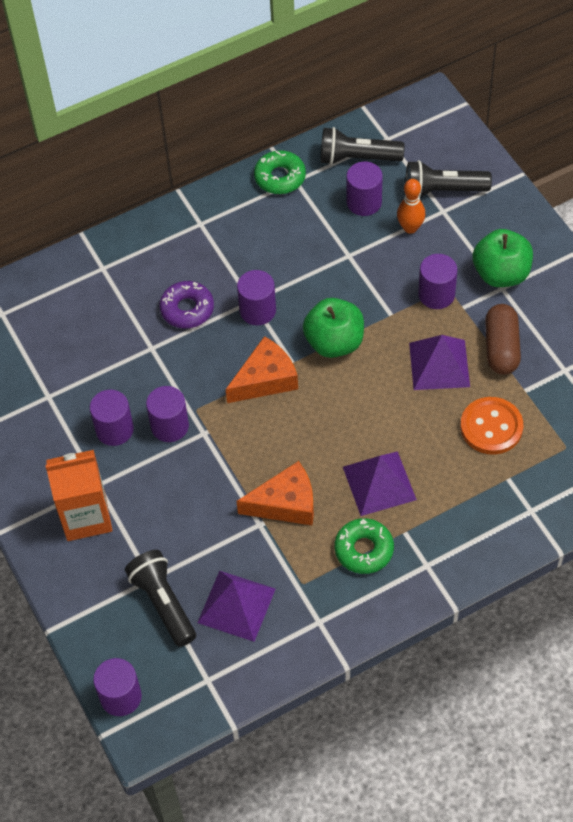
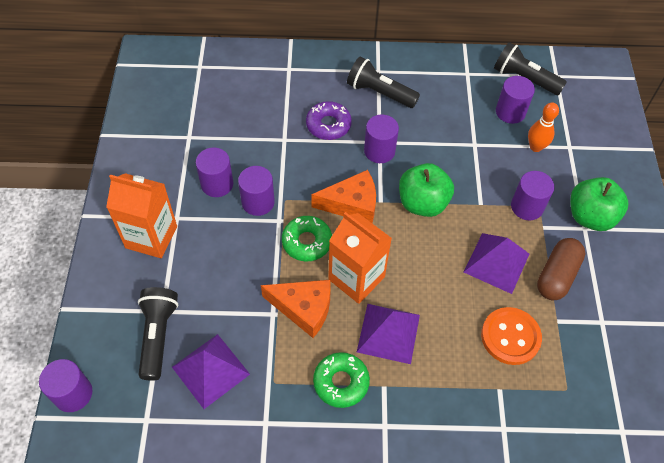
camera: 25 degrees right, 0 degrees up
(280, 177) = (457, 66): green donut -> green donut (307, 242)
(317, 449) = (356, 278): none -> orange carton
(443, 190) = (578, 132): black flashlight -> black flashlight (379, 93)

